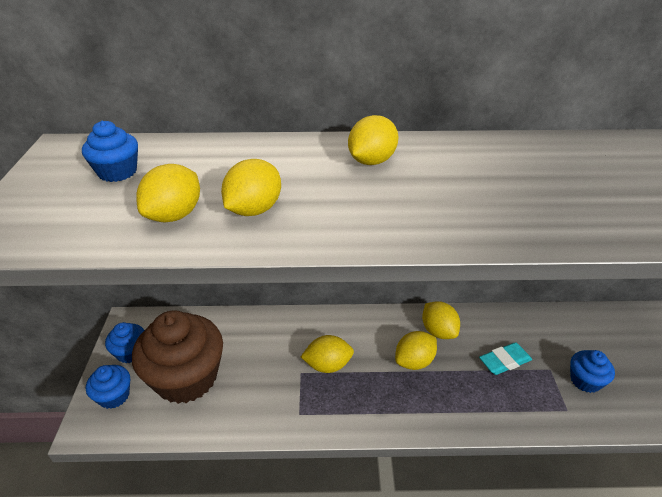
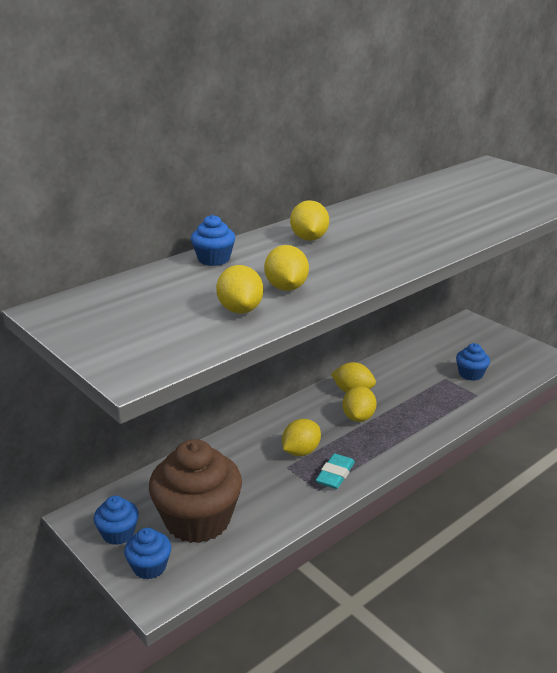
camera: 40 degrees left, 10 degrees down
(117, 172) = (140, 306): blue cupcake -> blue cupcake (214, 259)
(504, 361) = (414, 387): turquoise eraser -> turquoise eraser (335, 475)

